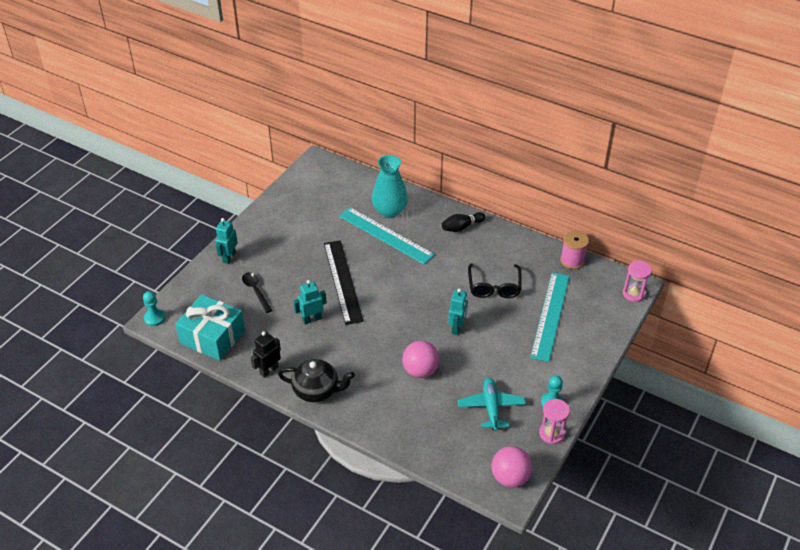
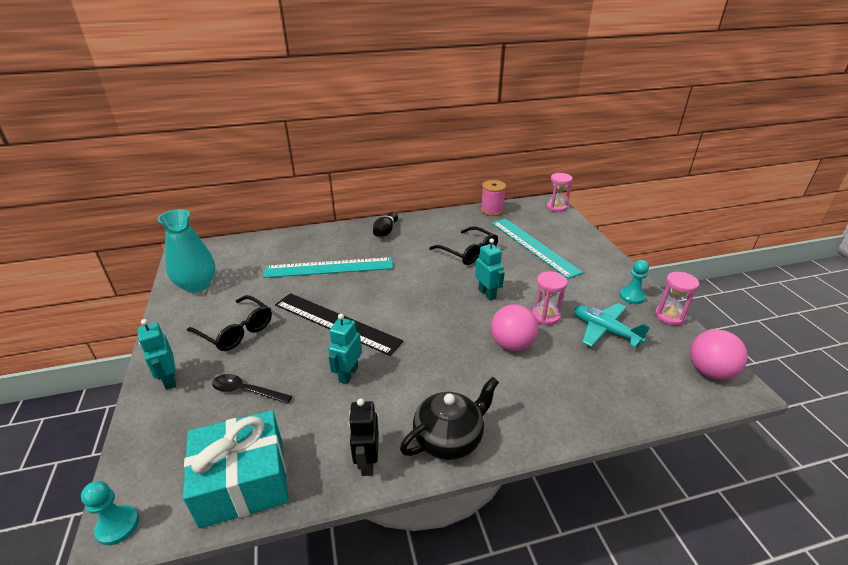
camera: 45 degrees left, 10 degrees down
(286, 247) = (236, 330): none -> black glasses
(389, 211) = (309, 251): turquoise vase -> turquoise vase (197, 285)
(470, 370) = (545, 316): none -> pink hourglass

